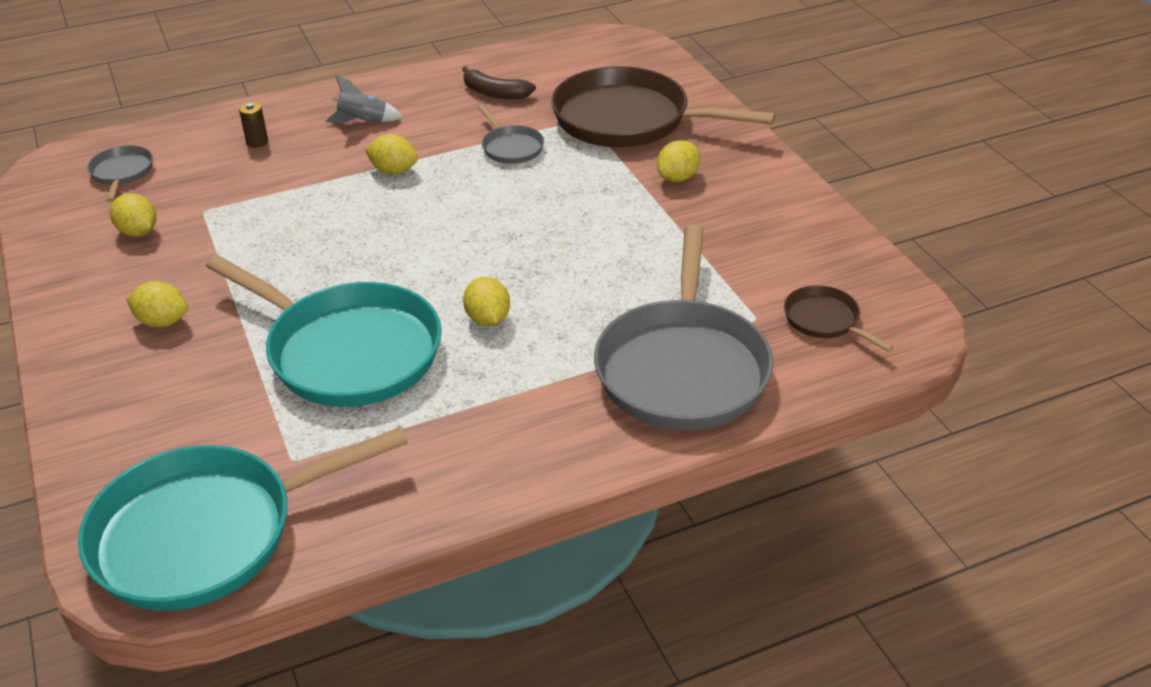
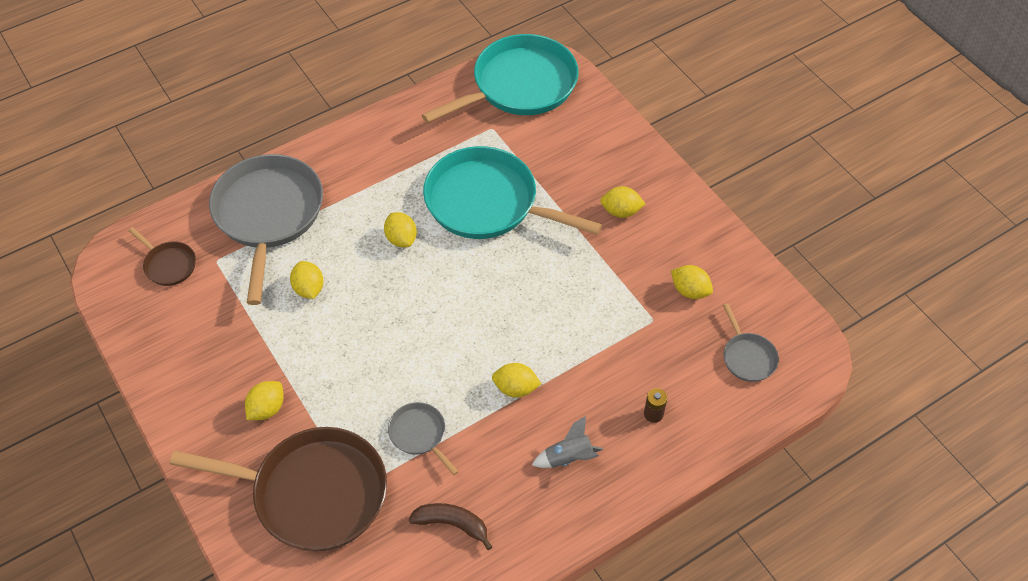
camera: 170 degrees right, 15 degrees up
(624, 276) = (309, 289): none -> yellow lemon

